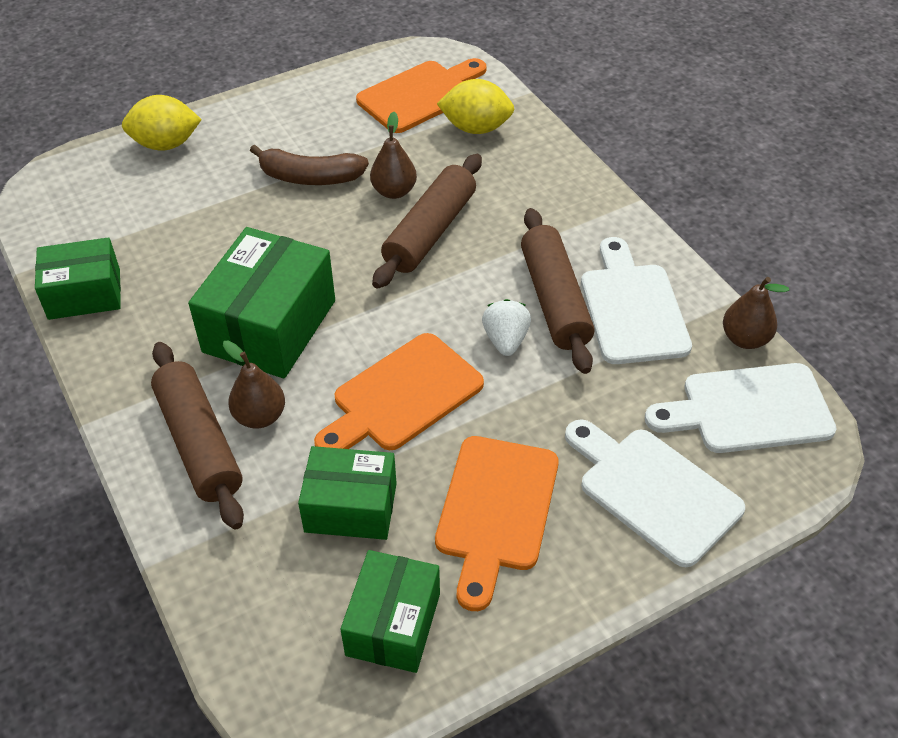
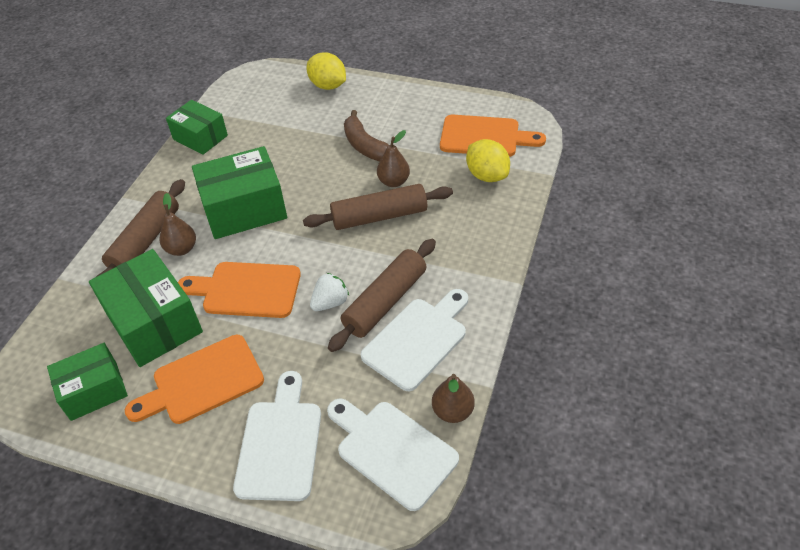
camera: 50 degrees right, 0 degrees up
(351, 507) = (154, 323): green box -> green box, size x1.56

